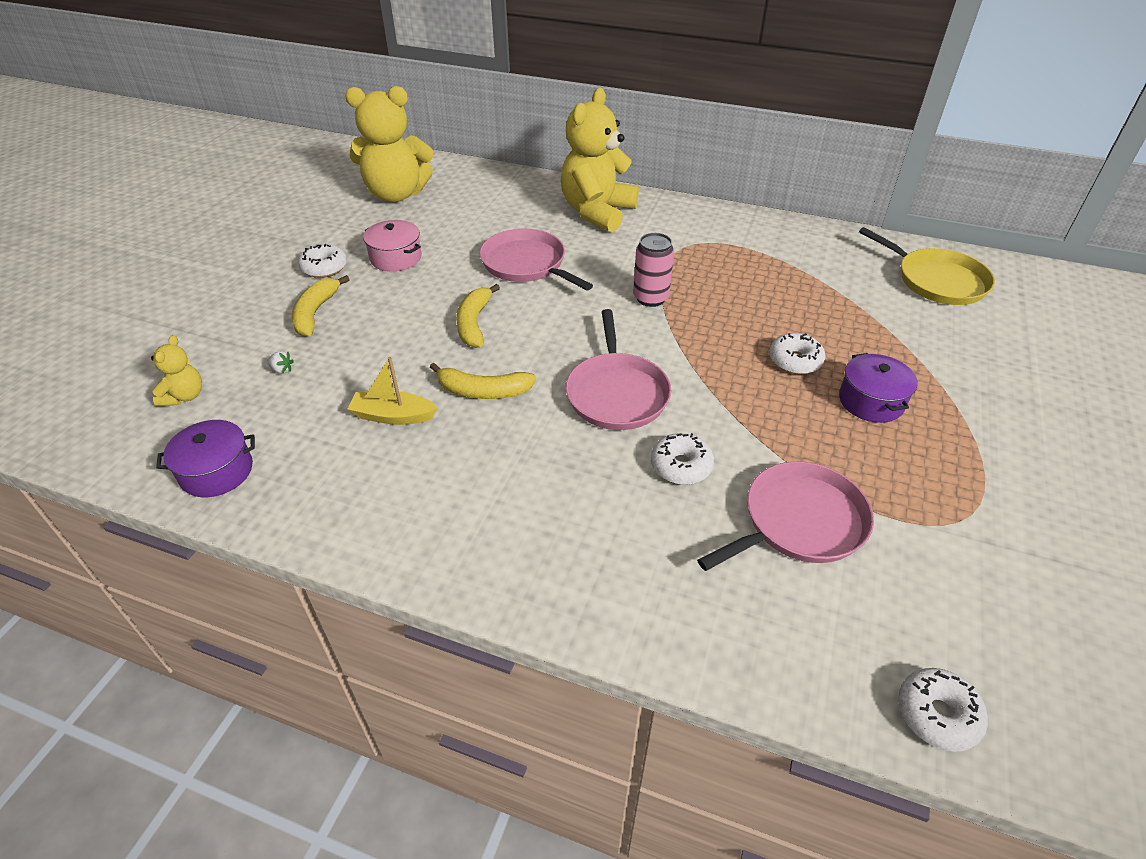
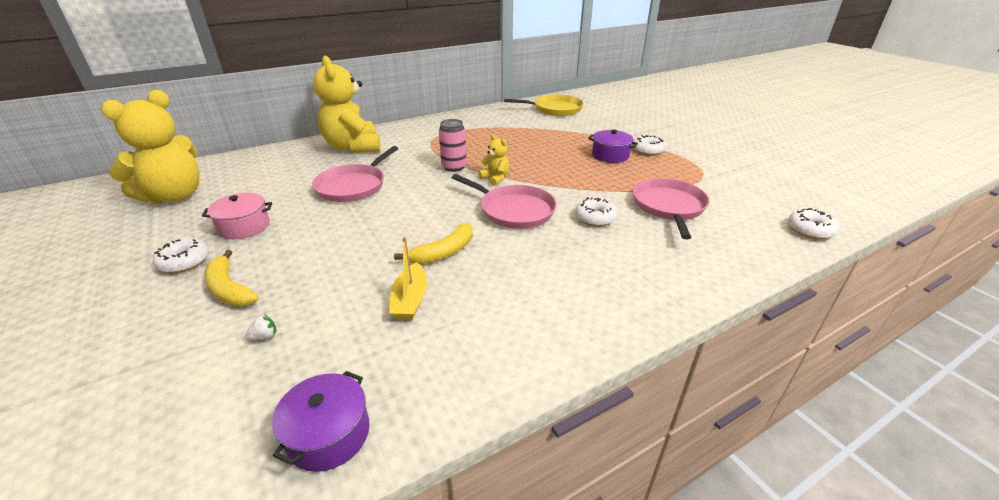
camera: 50 degrees left, 10 degrees down
(184, 396) = (188, 419): yellow teddy bear -> yellow teddy bear (495, 178)
(393, 416) = (410, 300): yellow boat -> yellow boat turned 45 degrees counterclockwise
(474, 323) = (374, 227): yellow banana -> none
(527, 264) = (353, 186): pink pan -> pink pan turned 60 degrees counterclockwise
(795, 361) = (560, 157): white donut -> white donut (647, 151)

